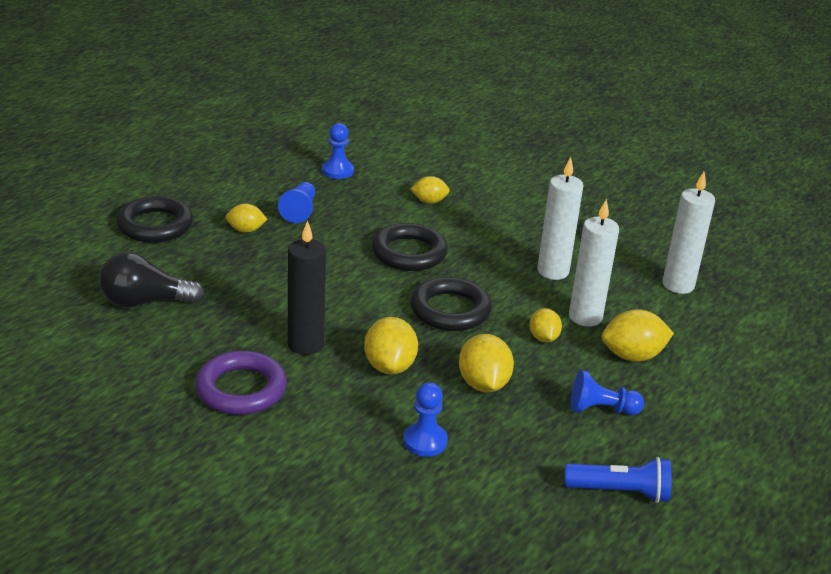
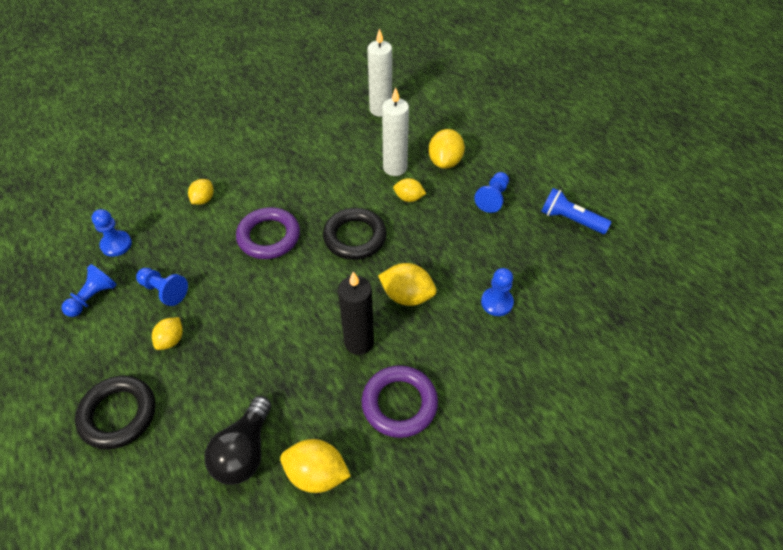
camera: 65 degrees left, 20 degrees up
(270, 177) = (93, 297): none -> blue pawn
(409, 253) = (269, 237): black ring -> purple ring
(483, 384) = (446, 248): yellow lemon -> yellow lemon (316, 474)
(553, 271) = (335, 163): white candle -> none
(620, 492) = (570, 220): blue flashlight -> blue flashlight turned 90 degrees counterclockwise

